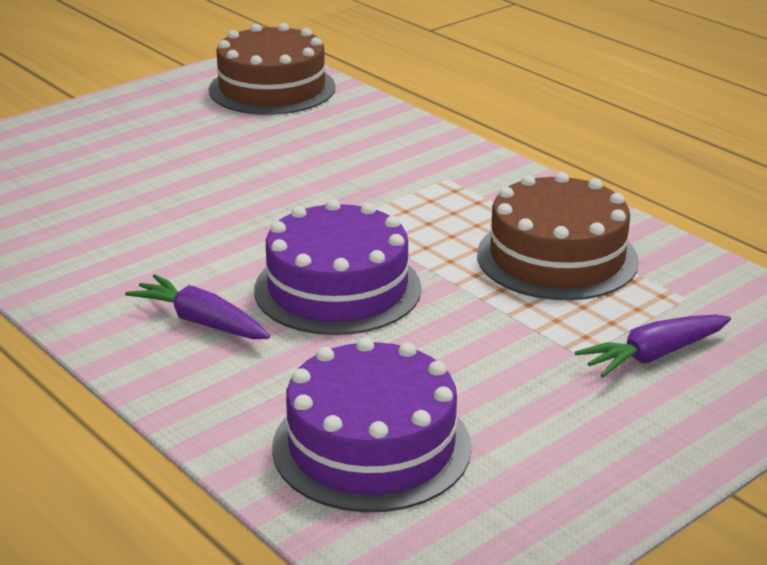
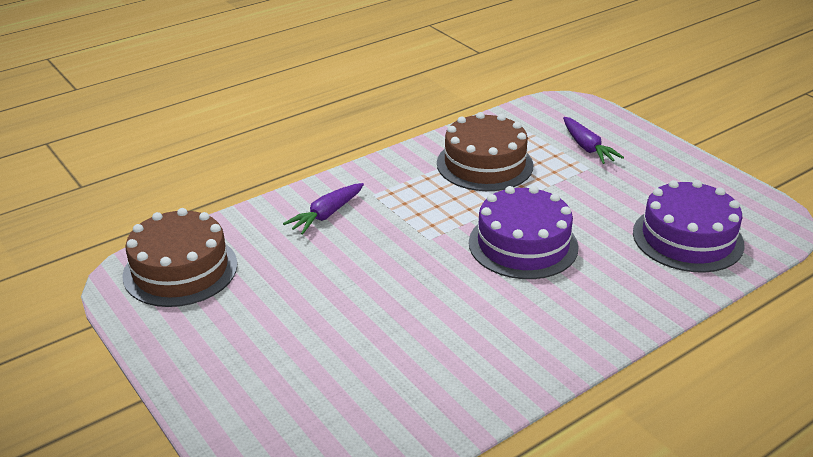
camera: 85 degrees left, 5 degrees up
(201, 322) = (567, 302): purple carrot -> purple carrot (326, 215)

